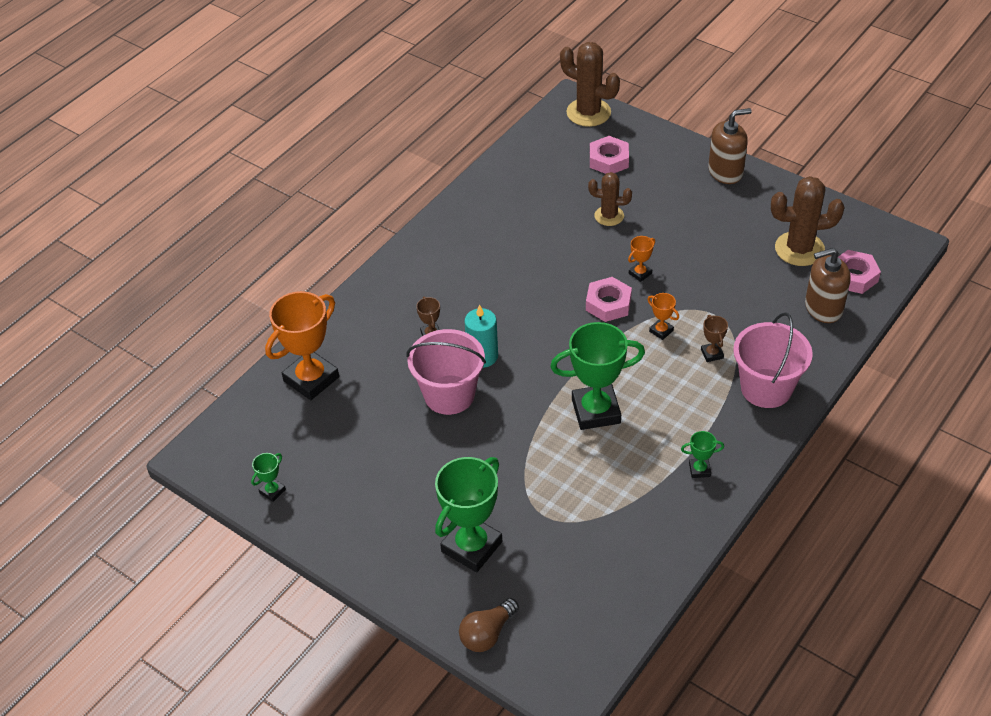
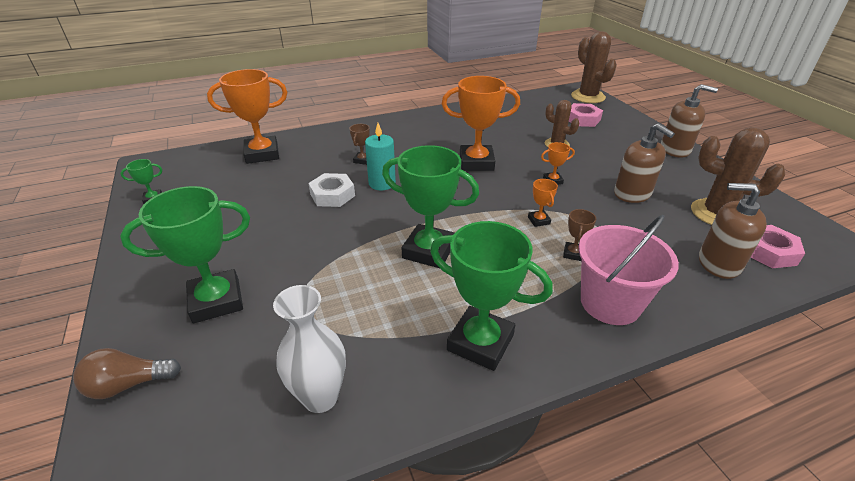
camera: 30 degrees right, 10 degrees down
(449, 395) = (332, 195): pink bucket -> white nut
(550, 282) = (476, 162): none -> orange trophy
(608, 304) = (509, 189): pink nut -> none
(628, 565) = (320, 397): none -> white vase
(699, 470) = (480, 342): green trophy -> green trophy, size x2.25
(719, 257) = (632, 194): none -> brown soap dispenser

